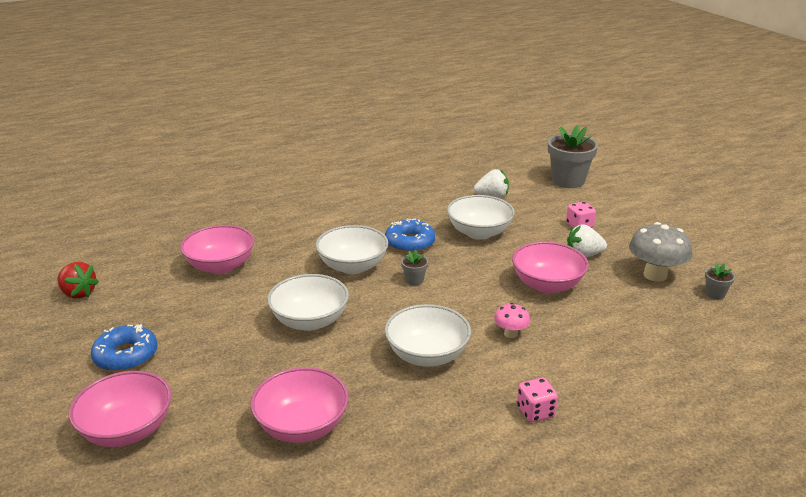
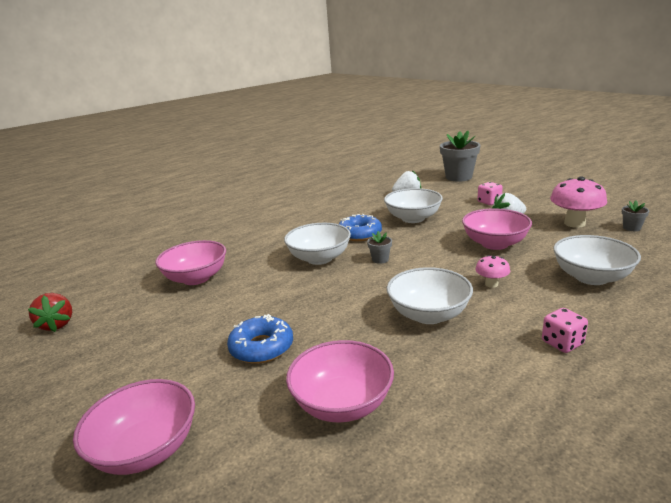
camera: 10 degrees left, 5 degrees down
(78, 293) = (57, 324): red strawberry -> red strawberry turned 45 degrees clockwise
(126, 356) = (123, 372): blue donut -> blue donut (261, 347)
(310, 321) = (302, 307): white bowl -> white bowl (591, 277)
(655, 275) = (574, 223): grey mushroom -> pink mushroom

